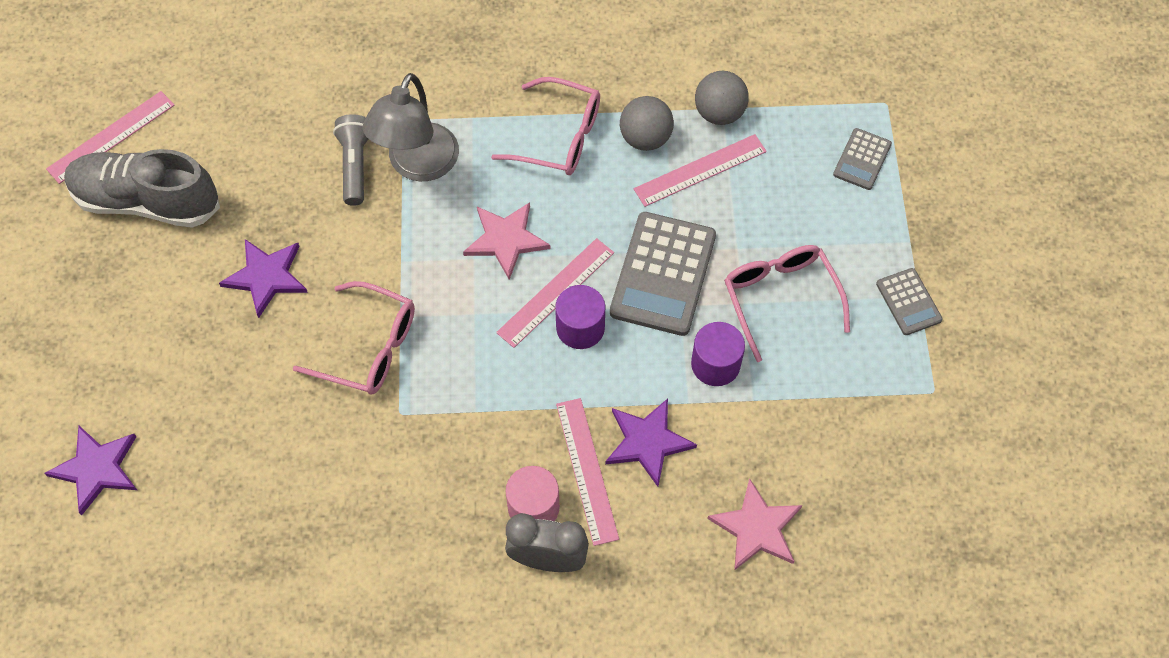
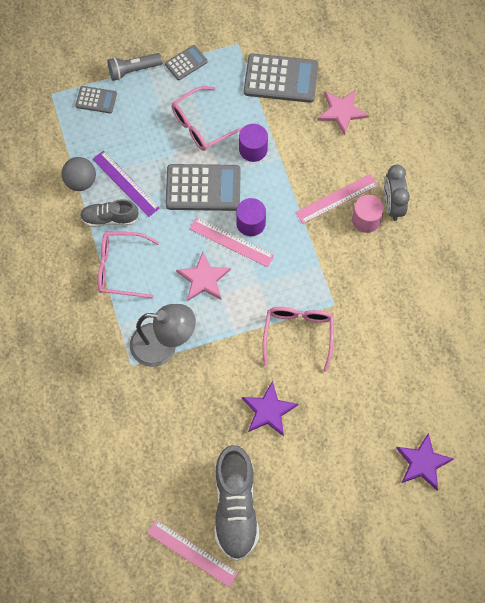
camera: 105 degrees left, 5 degrees up
(355, 165) = (173, 384): grey flashlight -> grey flashlight (133, 70)
(558, 137) = (121, 268): pink glasses -> pink glasses turned 90 degrees counterclockwise
(645, 138) = (110, 218): grey ball -> grey shoe
(647, 442) = (310, 173): purple star -> none
(700, 170) = (125, 183): pink ruler -> purple ruler
(846, 443) = (281, 79): none -> grey calculator

